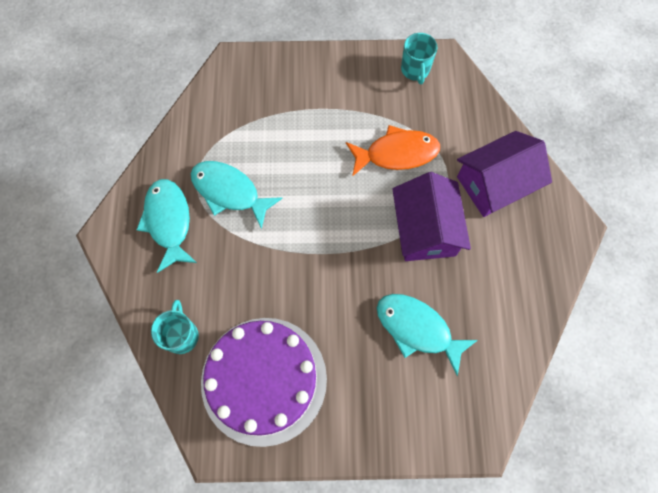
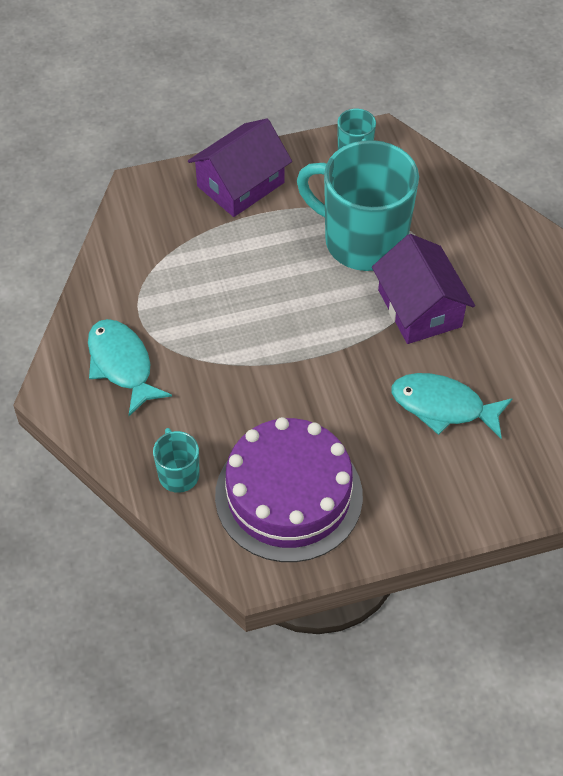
camera: 15 degrees left, 15 degrees down
(229, 192) = (183, 319): turquoise fish -> none
(397, 153) = (362, 240): orange fish -> turquoise mug
(495, 184) = (482, 247): purple house -> purple house (240, 184)

